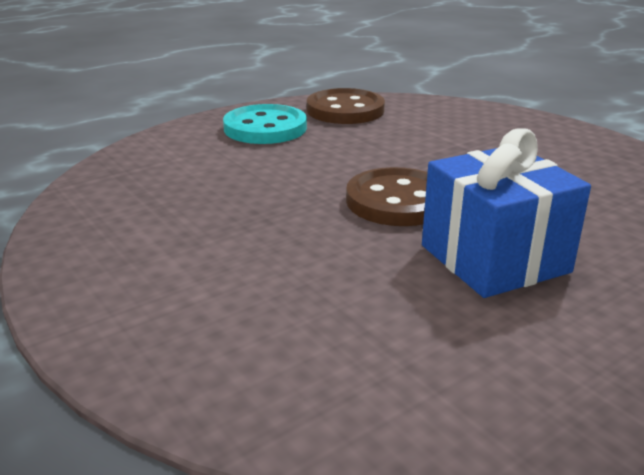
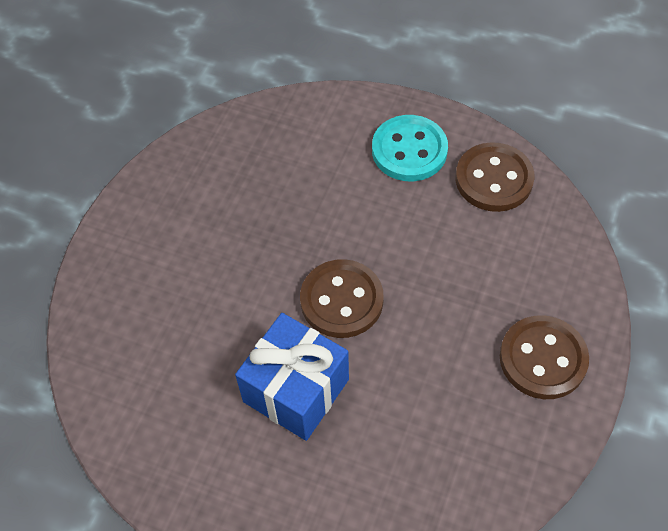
camera: 60 degrees right, 30 degrees up
(551, 141) = (543, 359): none -> brown button

